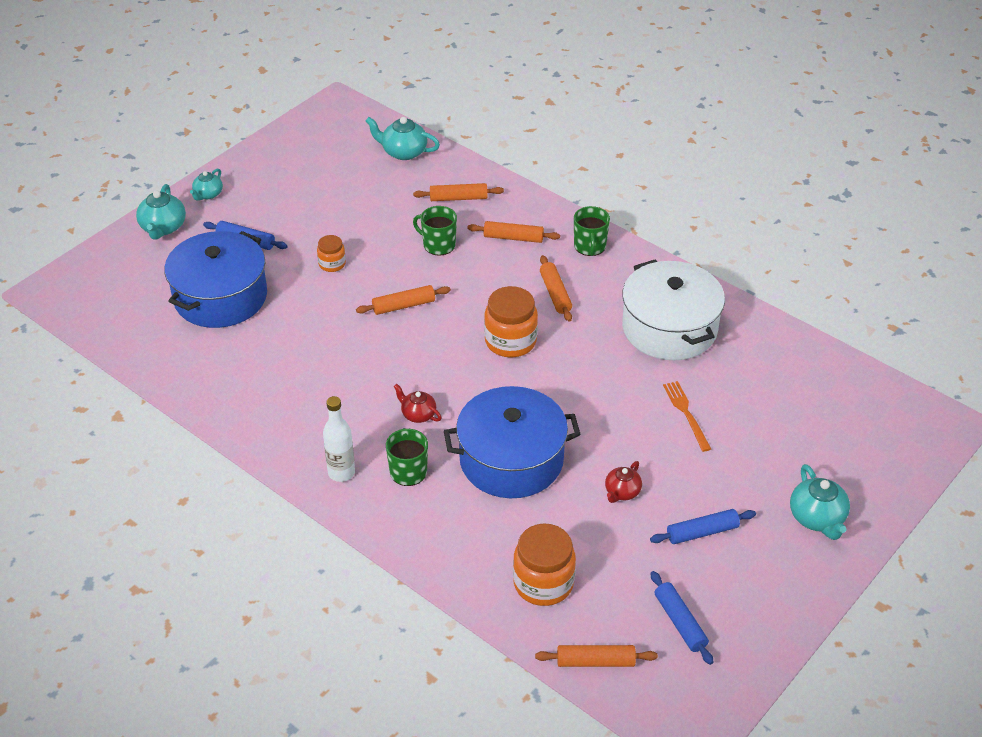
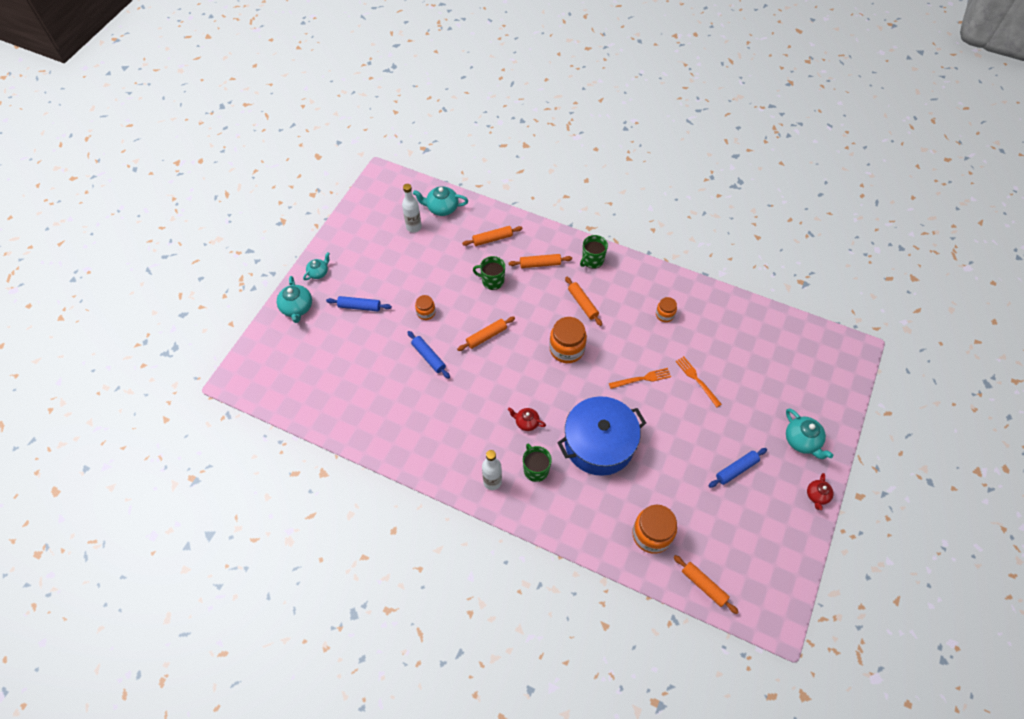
camera: 15 degrees left, 15 degrees up
(208, 194) = (318, 272): turquoise teapot -> turquoise teapot turned 150 degrees counterclockwise
(220, 297) = (359, 357): blue pot -> none
(356, 166) = (414, 227): none -> white bottle
(590, 246) = (592, 260): green mug -> green mug turned 60 degrees clockwise
(595, 662) = (703, 585): orange rolling pin -> orange rolling pin turned 60 degrees clockwise
(605, 396) = (642, 379): none -> orange fork
(622, 492) = (677, 451): red teapot -> red teapot (817, 495)
(669, 328) = (664, 315): white pot -> orange jar
(680, 622) = (745, 542): blue rolling pin -> blue rolling pin (428, 357)

